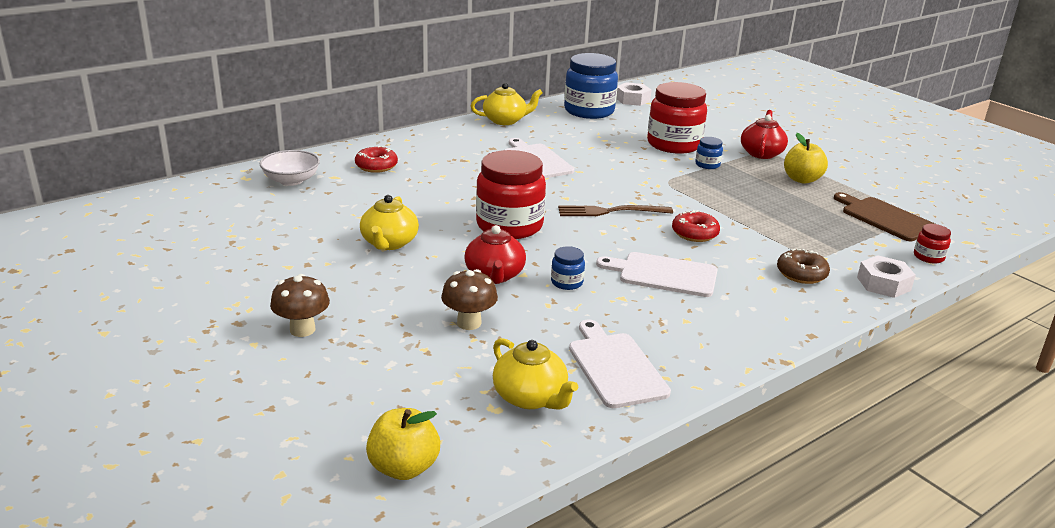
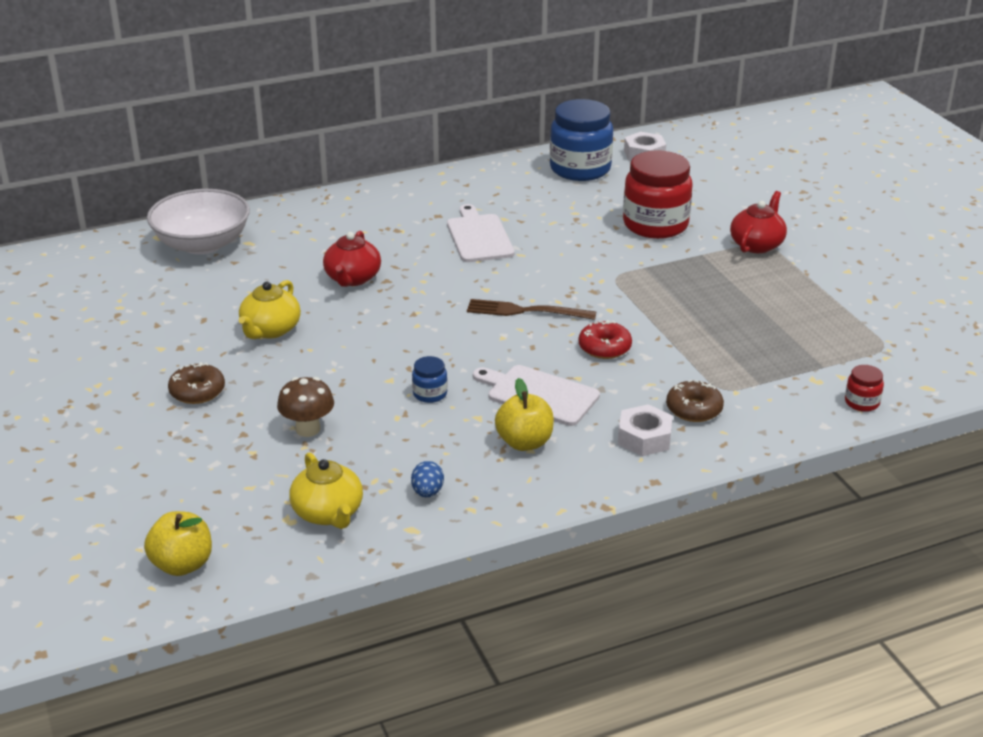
camera: 15 degrees right, 5 degrees up
(291, 180) = (202, 244): white bowl -> white bowl, size x1.60
(302, 329) = (148, 419): brown mushroom -> none
(342, 300) = (197, 391): none -> brown donut
(376, 166) = (298, 232): red donut -> none
(494, 275) = (359, 378): red teapot -> red teapot (352, 278)
(505, 120) = (472, 177): yellow teapot -> none
(509, 226) = (405, 320): red jar -> none
(615, 367) = (427, 492): white cutting board -> blue egg
(707, 165) = (678, 256): blue jar -> none
(801, 179) = (781, 286): yellow apple -> yellow apple (524, 442)
(883, 284) = (781, 430): white nut -> white nut (644, 438)
(885, 218) = (847, 347): brown cutting board -> none

